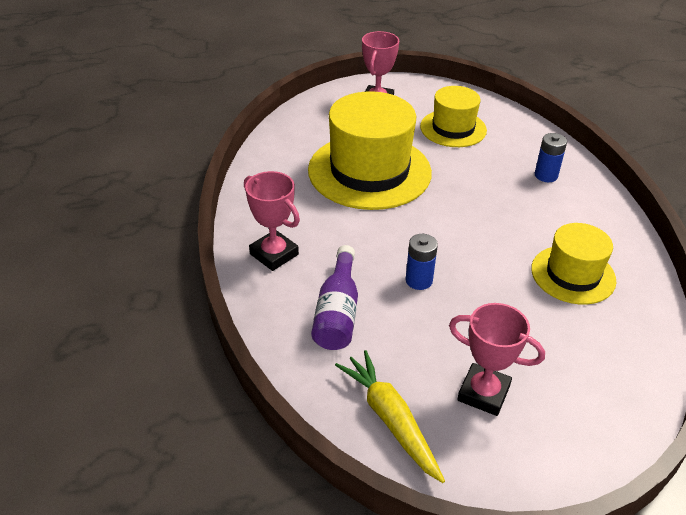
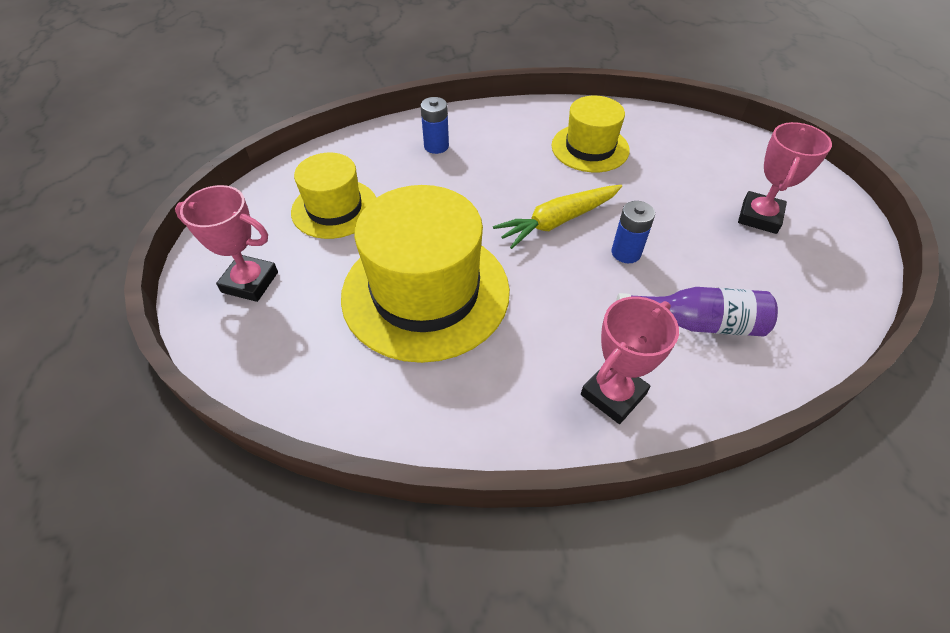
camera: 90 degrees left, 10 degrees up
(390, 419) = (821, 280): yellow carrot -> yellow carrot (558, 221)

